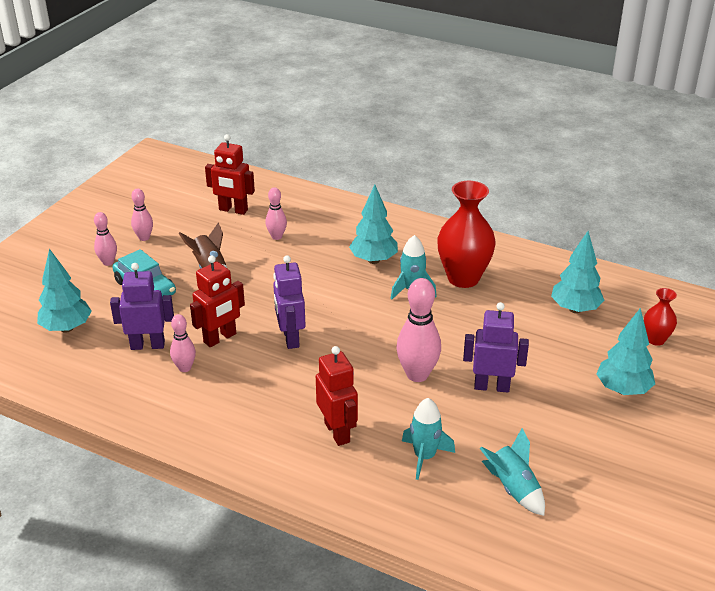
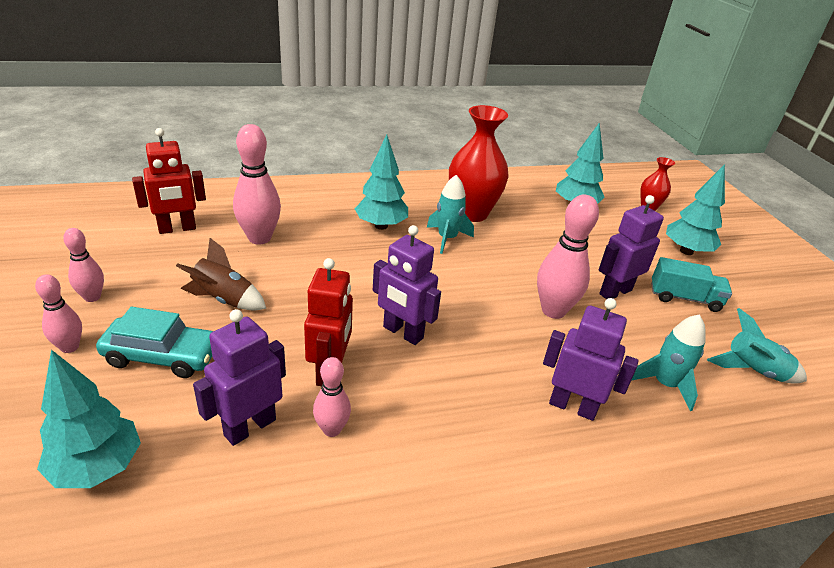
camera: 45 degrees left, 0 degrees up
(277, 237) = (259, 238): pink bowling pin -> pink bowling pin, size x1.74
(337, 432) = (572, 406): red robot -> purple robot
(548, 419) = (684, 298): none -> turquoise truck

